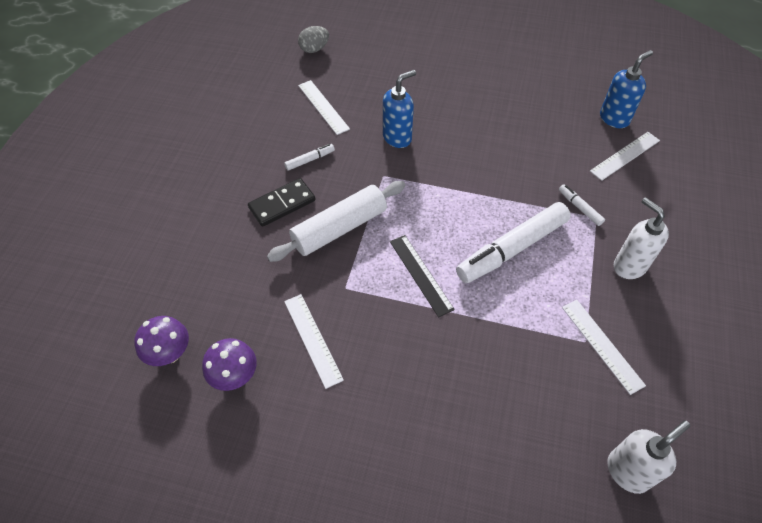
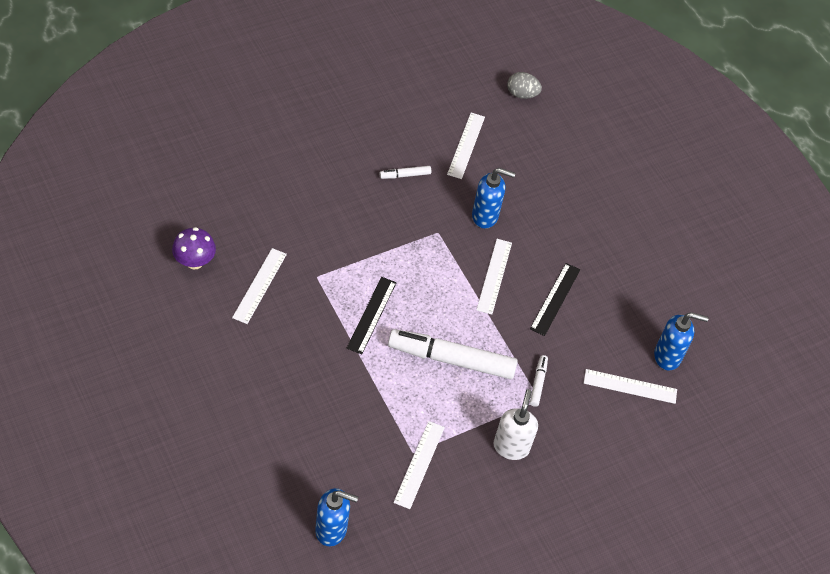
camera: 40 degrees right, 0 degrees up
(170, 353) = (176, 214): purple mushroom -> none
(282, 204) = (348, 188): black domino -> none
(310, 160) = (405, 175): white marker -> white marker turned 150 degrees clockwise
(339, 228) = (362, 238): white rolling pin -> none
(456, 168) = (494, 276): none -> white ruler
(510, 147) = (555, 299): none -> black ruler
(628, 471) = (331, 530): white soap dispenser -> blue soap dispenser

